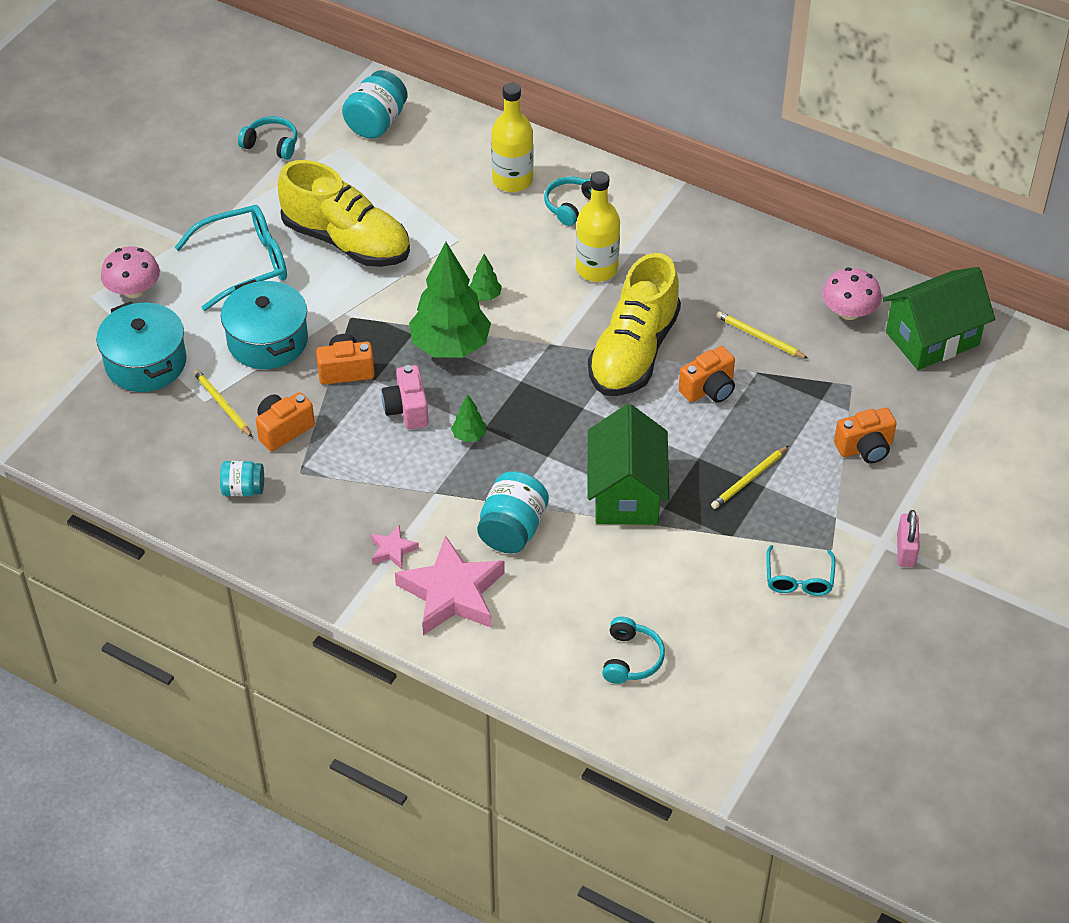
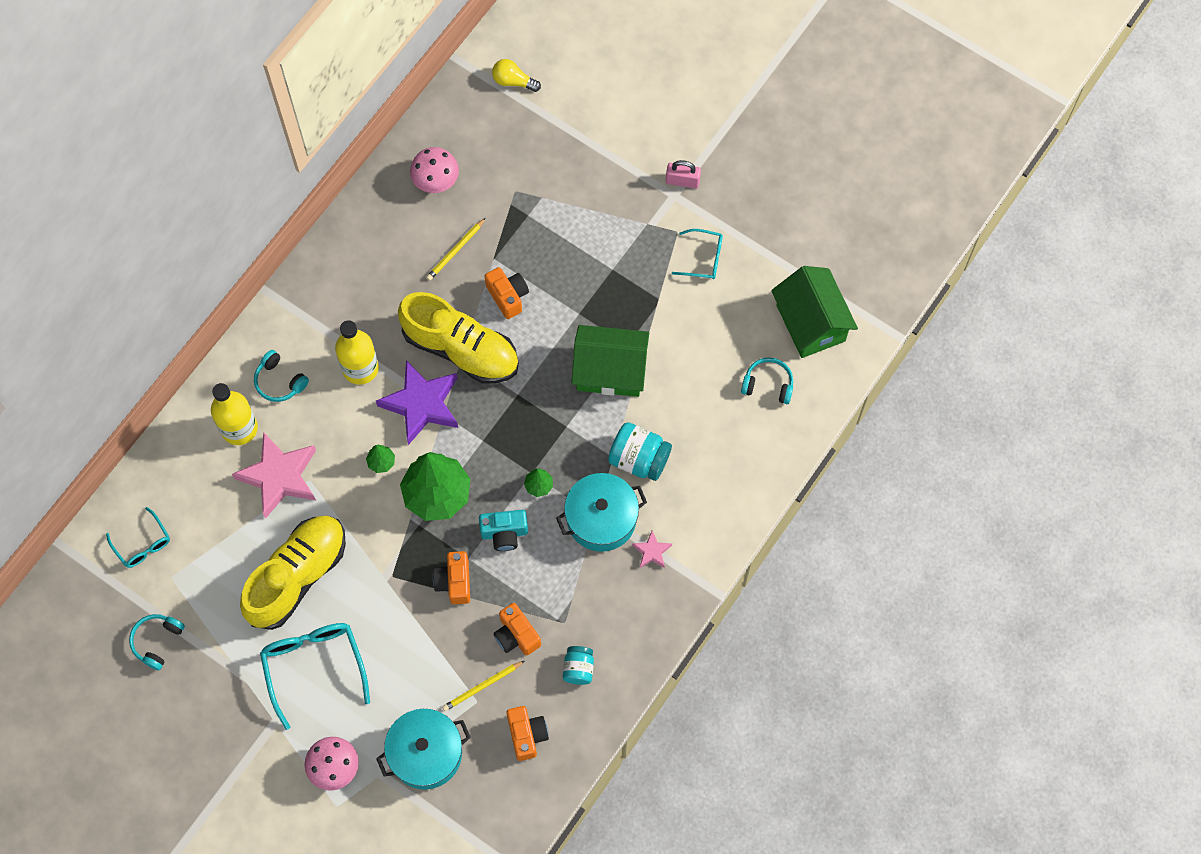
camera: 85 degrees left, 20 degrees up
(267, 341) = (412, 647): turquoise pot -> turquoise pot (601, 519)
(376, 123) = (142, 544): turquoise jar -> turquoise glasses
(407, 409) = (504, 533): pink camera -> turquoise camera
(452, 593) = (698, 509): pink star -> pink star (279, 477)
(559, 324) = (421, 404): none -> purple star
(749, 480) = (604, 279): yellow pencil -> none
(865, 448) = (581, 192): orange camera -> orange camera (527, 735)
(932, 339) = (472, 124): green house -> green house (810, 323)
(1002, 372) = (513, 81): none -> yellow light bulb

